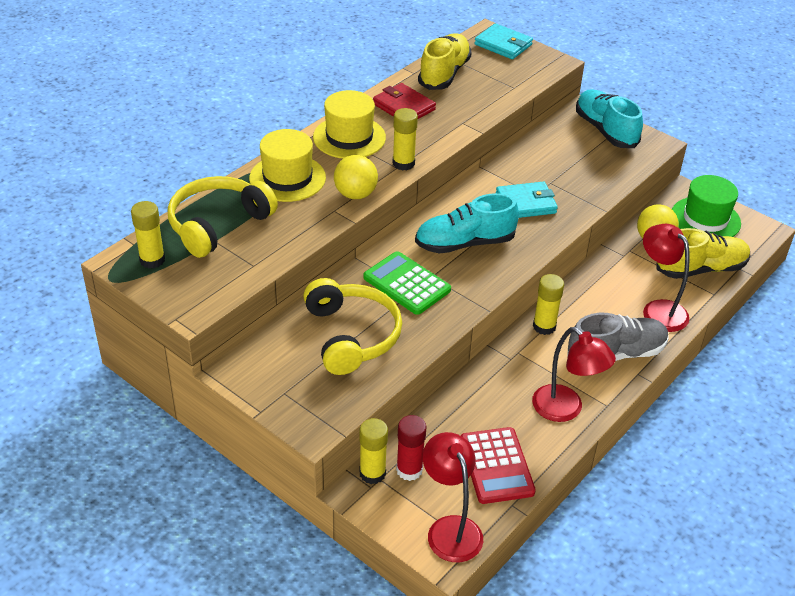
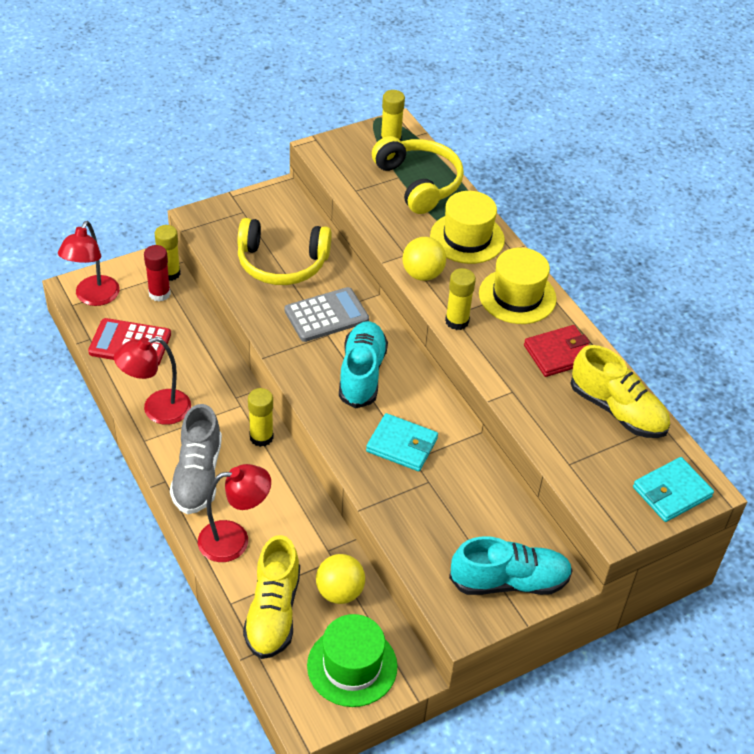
camera: 110 degrees right, 5 degrees up
(406, 284) = (326, 315): green calculator -> grey calculator
(450, 529) = (93, 297): red lamp -> red lamp turned 105 degrees clockwise
(525, 203) = (402, 445): turquoise wallet -> turquoise wallet turned 75 degrees counterclockwise

